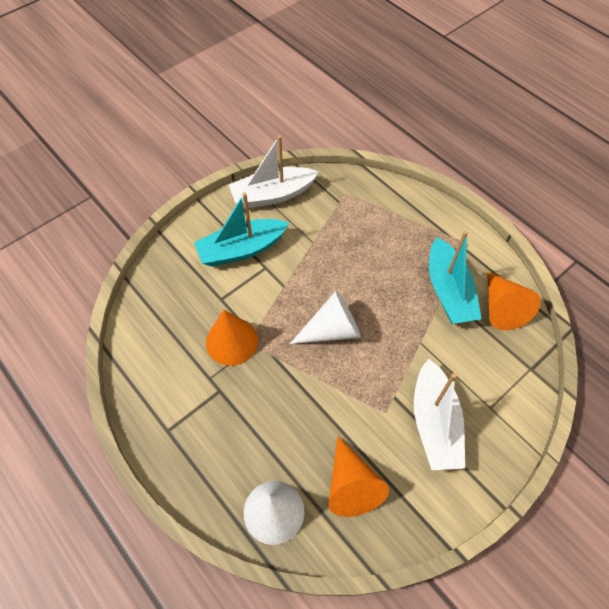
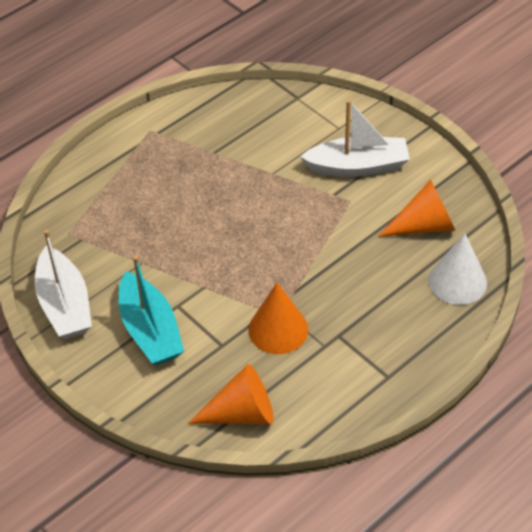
camera: 90 degrees left, 10 degrees down
(332, 330) = (260, 242): white cone -> none
(448, 291) = (210, 149): turquoise boat -> none
(501, 308) = (231, 111): orange cone -> orange cone (241, 413)

